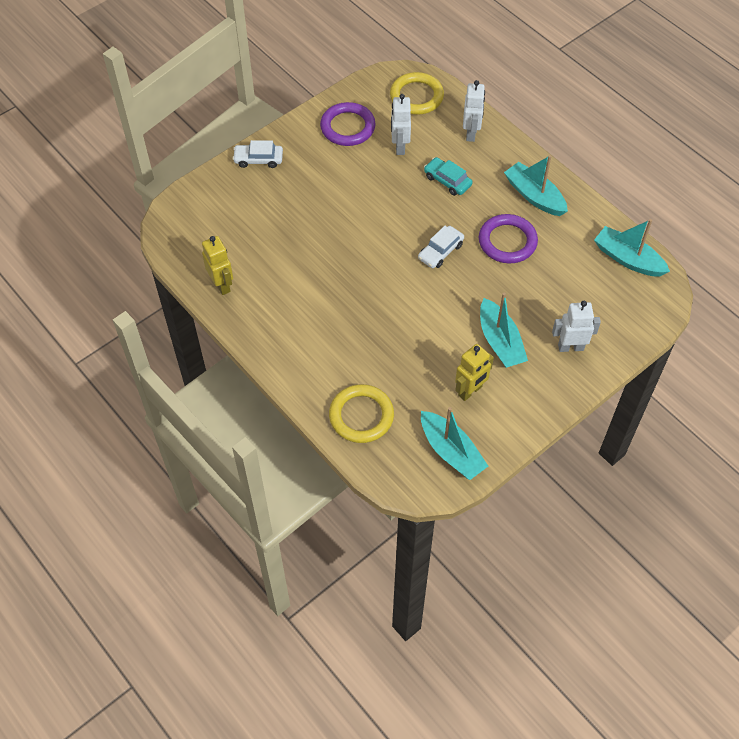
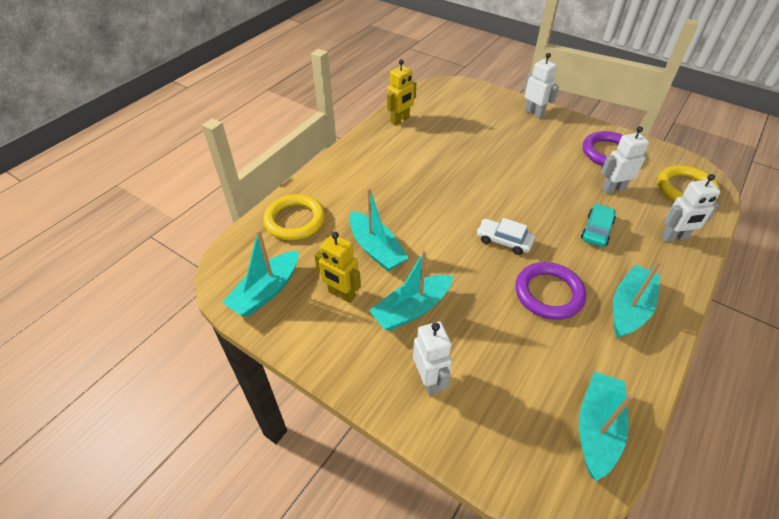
camera: 75 degrees right, 10 degrees down
(258, 159) = (534, 113): white car -> white robot
(422, 353) = (376, 249): none -> turquoise boat

